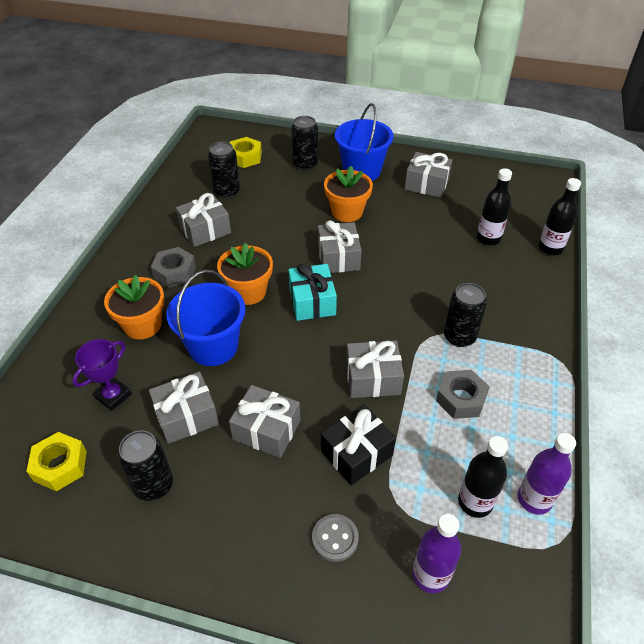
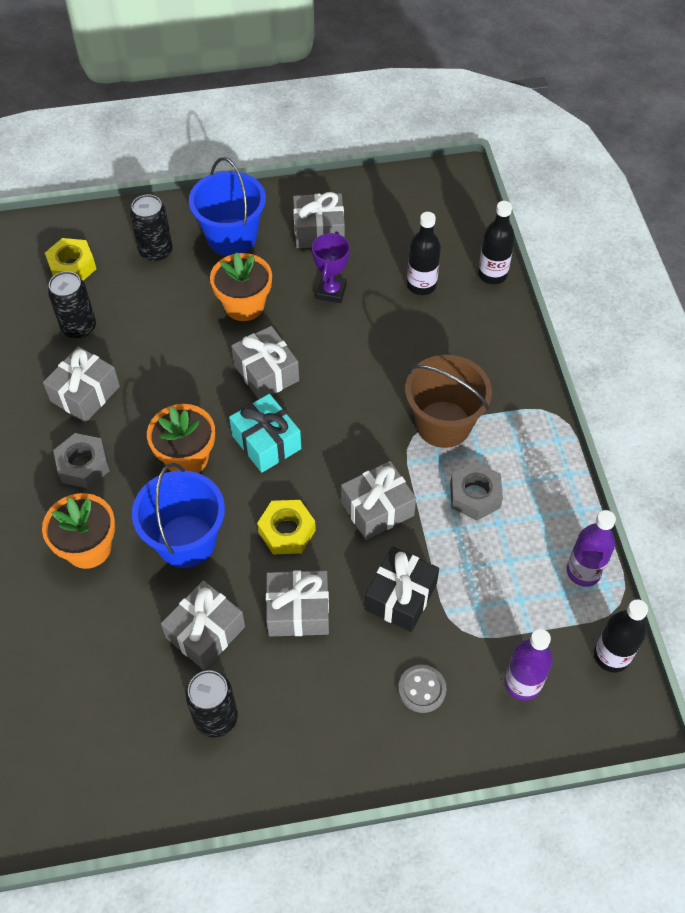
camera: 25 degrees left, 10 degrees up
(60, 466) = (103, 742): yellow nut -> yellow nut (287, 531)
(113, 396) = (110, 644): purple trophy -> purple trophy (331, 291)
(459, 337) = (443, 424): black can -> brown bucket
(475, 502) = (532, 598): black bottle -> black bottle (611, 656)

